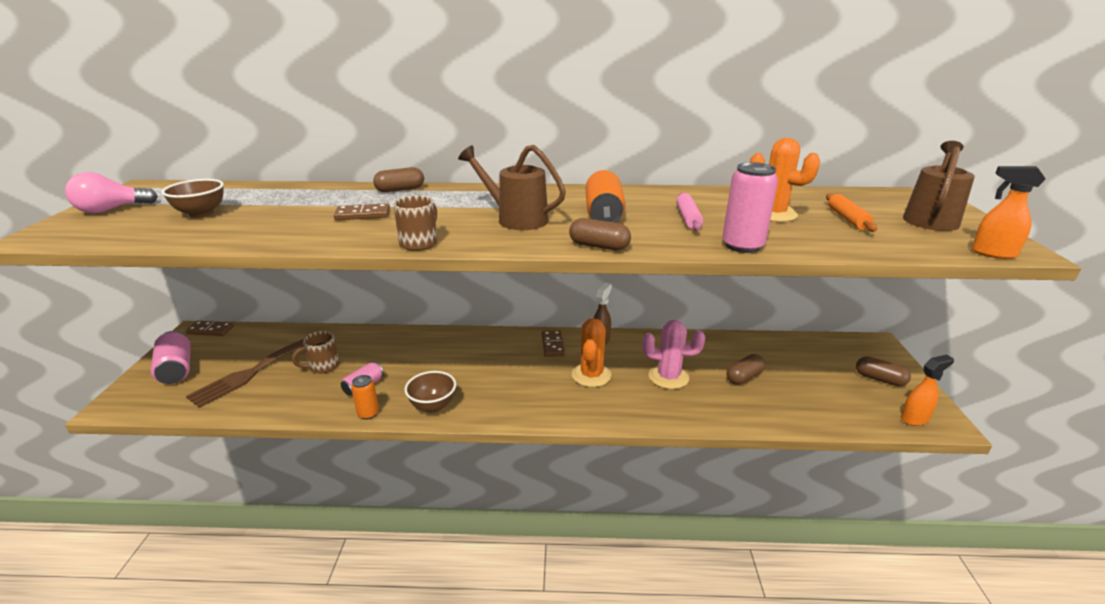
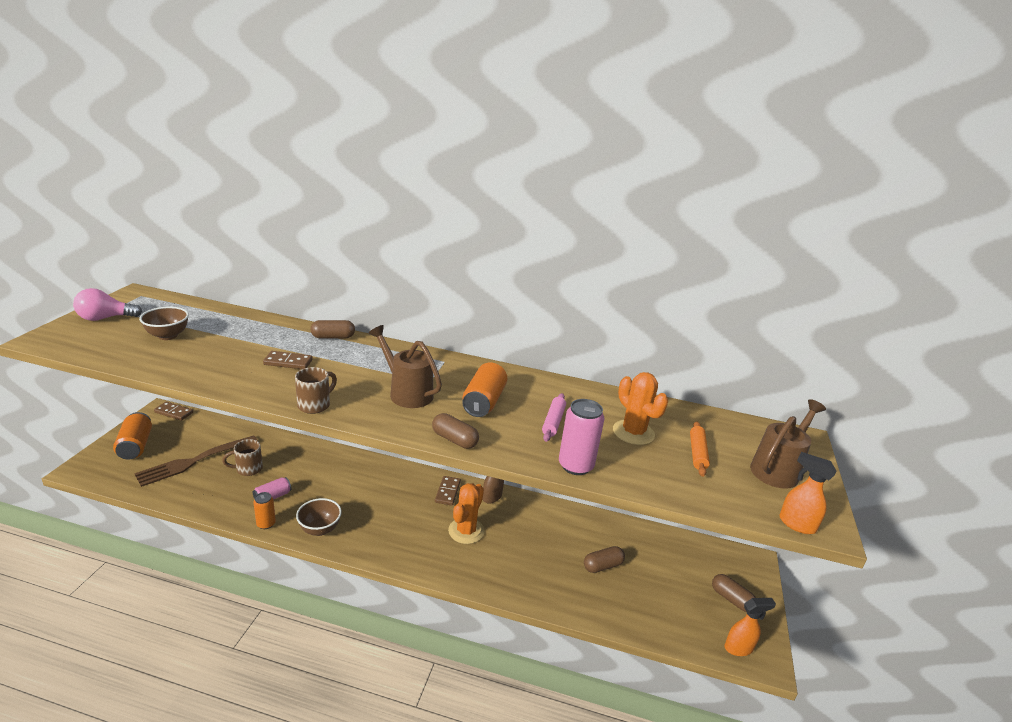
camera: 10 degrees right, 0 degrees up
(176, 369) = (135, 446): pink can -> orange can
(668, 377) = (533, 549): pink cactus -> none

